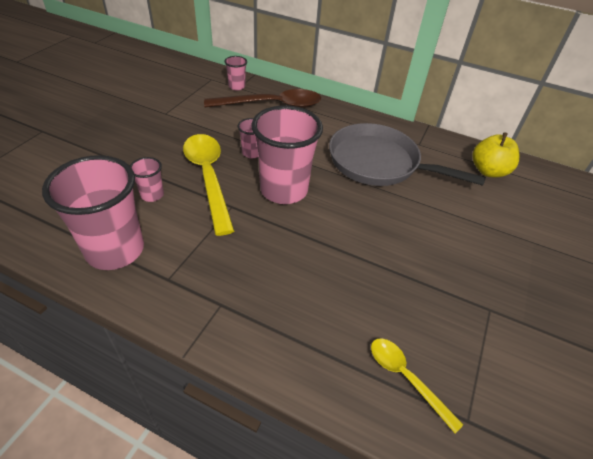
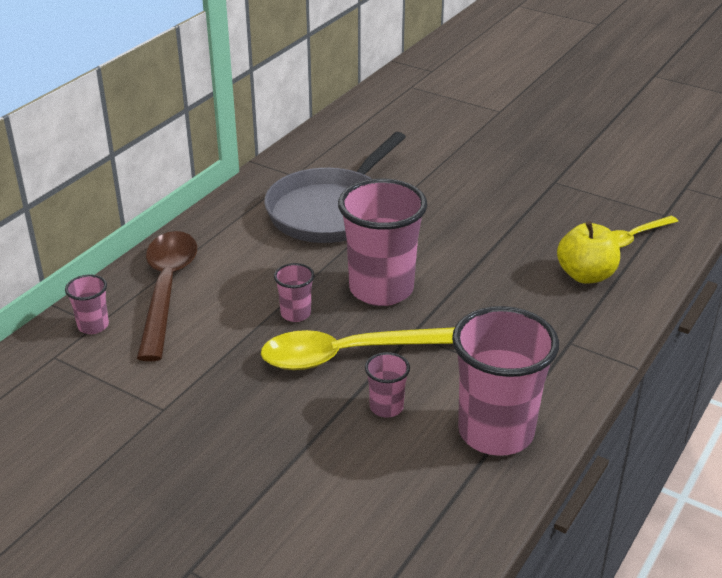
camera: 80 degrees left, 10 degrees down
(488, 171) = (354, 139): yellow apple -> yellow apple (585, 275)

